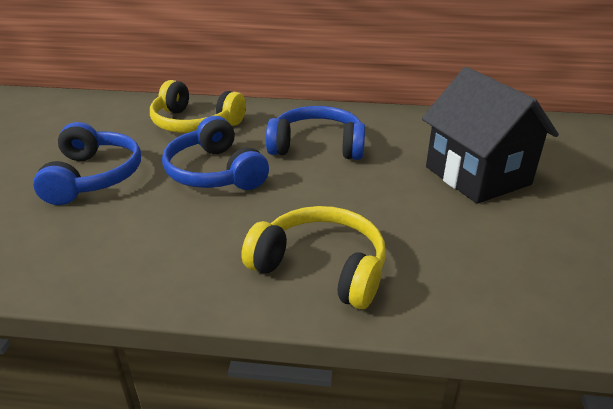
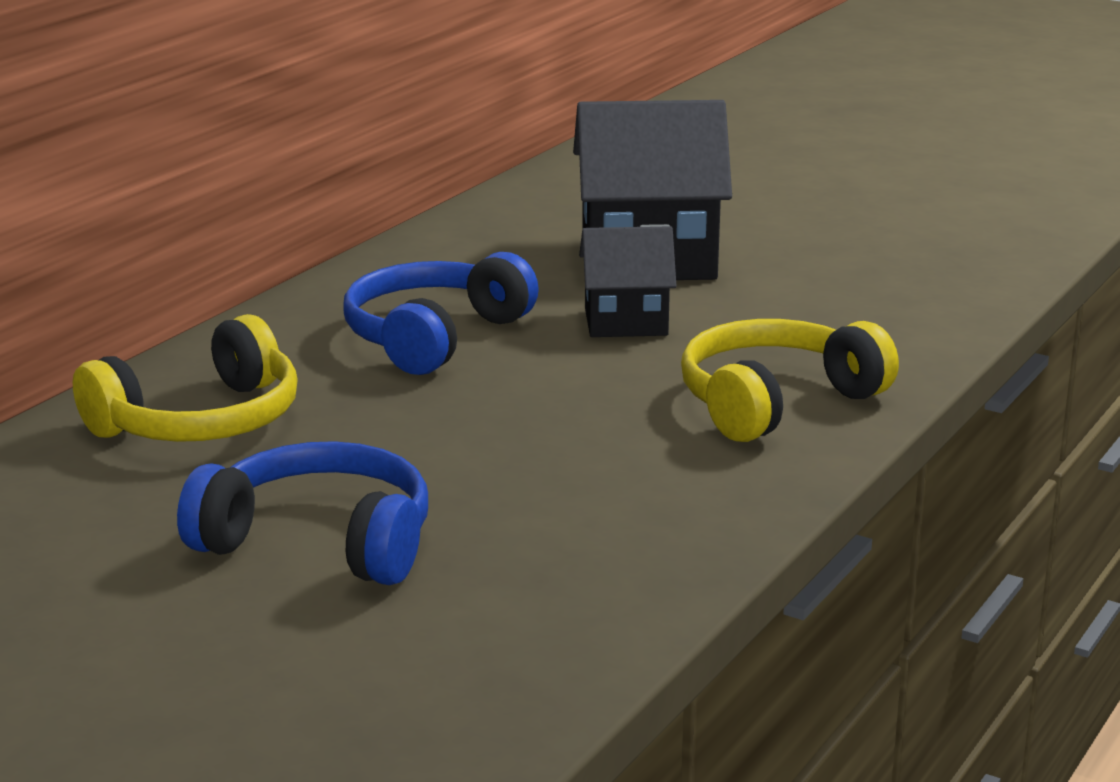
camera: 65 degrees left, 10 degrees down
(215, 172) = (431, 430): blue headphones -> none
(385, 190) = (626, 322): none -> black house

